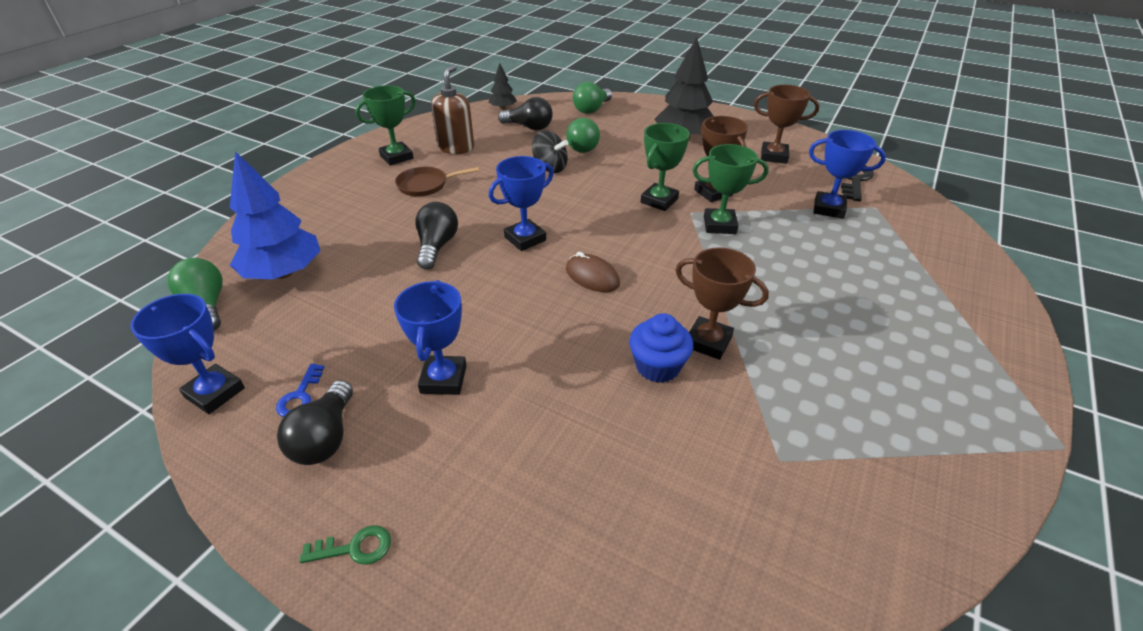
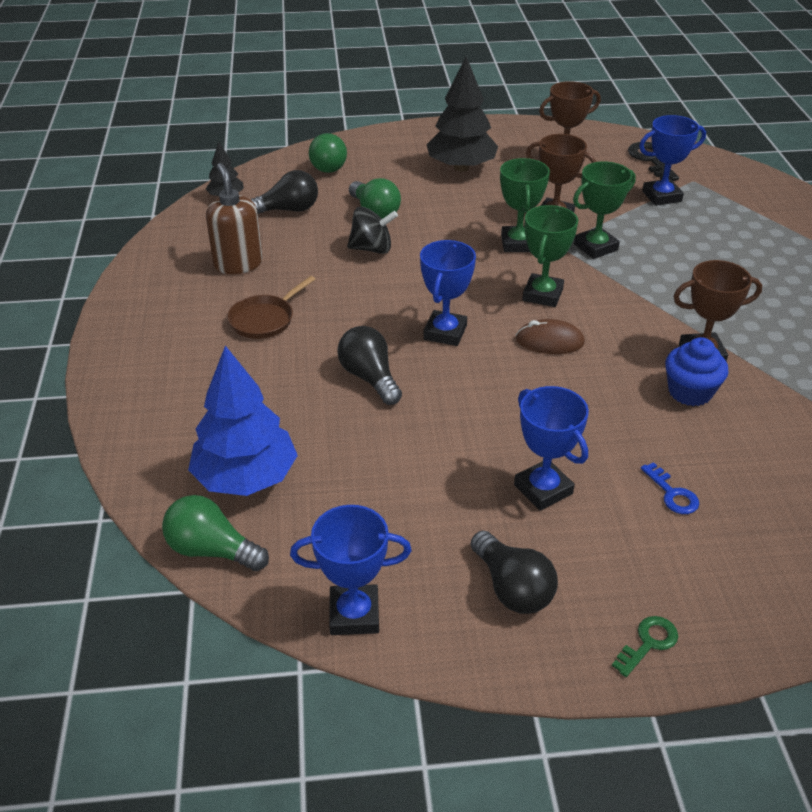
camera: 35 degrees left, 0 degrees up
(300, 396) = (439, 571): blue key -> blue key (672, 494)
(396, 157) = (182, 301): green trophy -> green trophy (542, 295)

